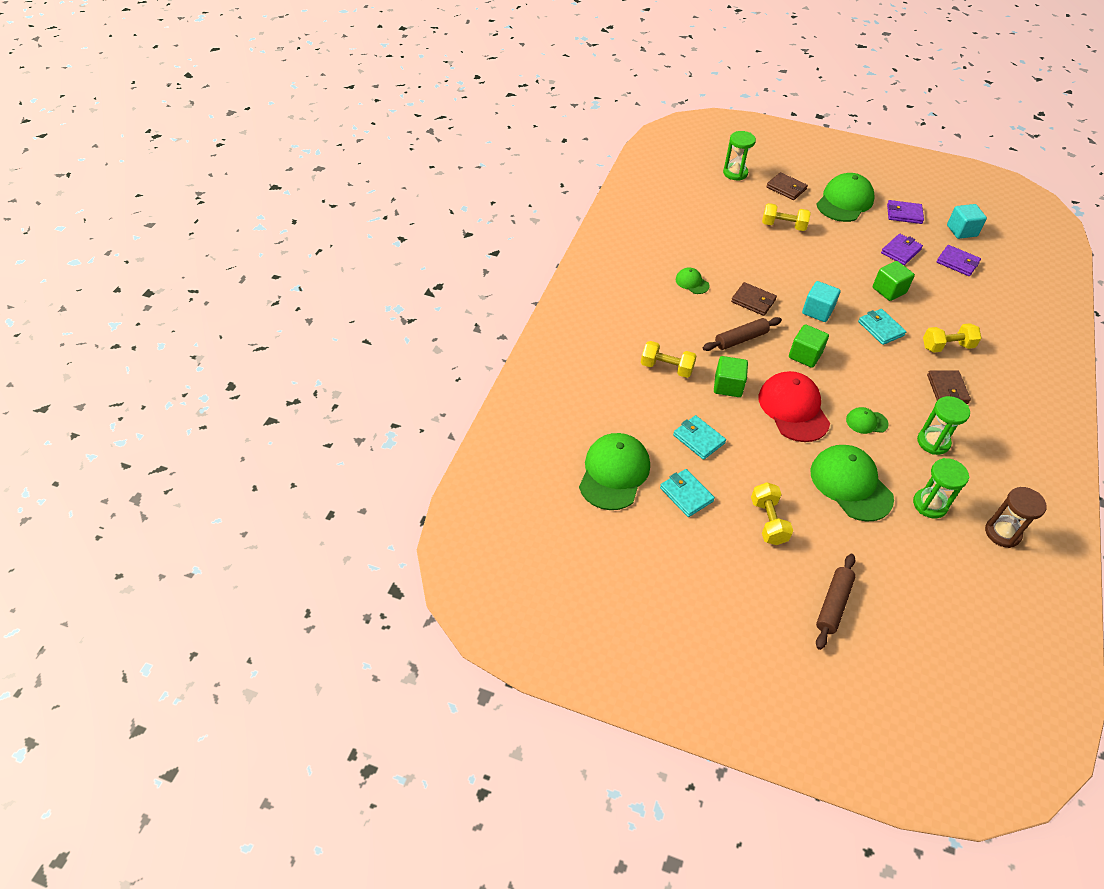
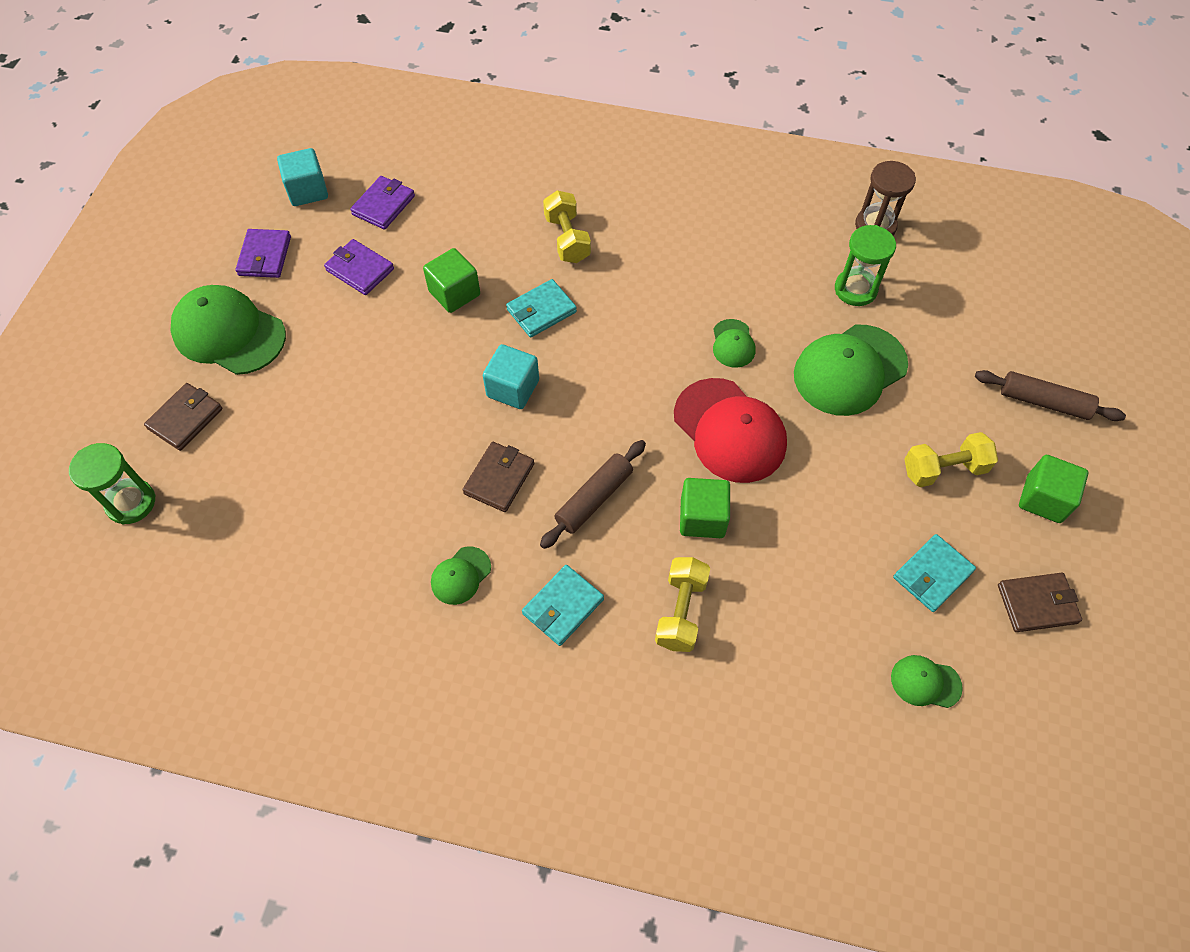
camera: 95 degrees left, 10 degrees up
(614, 473) = (925, 682): green cap -> green cap, size x0.48
(699, 439) = (822, 559): turquoise wallet -> turquoise wallet (563, 606)
(741, 339) = (594, 498): brown rolling pin -> brown rolling pin turned 75 degrees clockwise
(783, 226) = (296, 427): yellow dumbbell -> none
(793, 409) = (729, 430): red cap -> red cap turned 105 degrees counterclockwise
(805, 355) = (615, 410): green cube -> green cube (1043, 499)
(933, 442) = (750, 274): green hourglass -> none
(947, 389) = (650, 249): brown wallet -> brown wallet (1037, 604)

